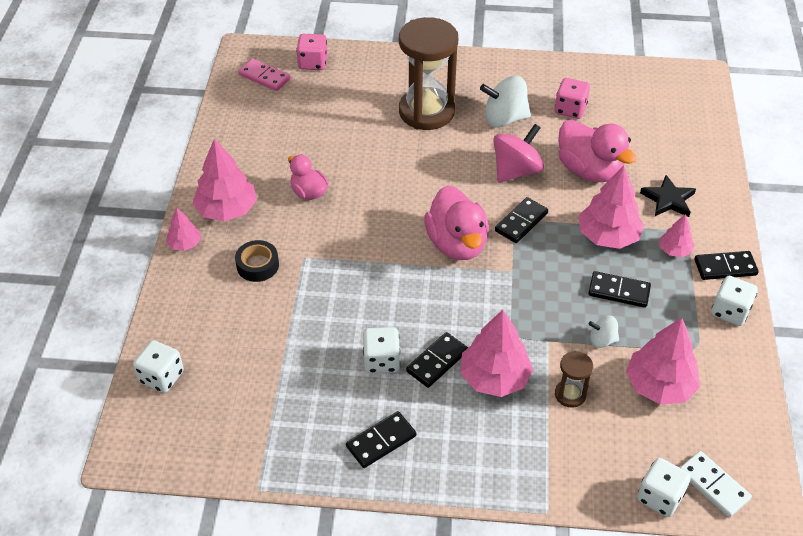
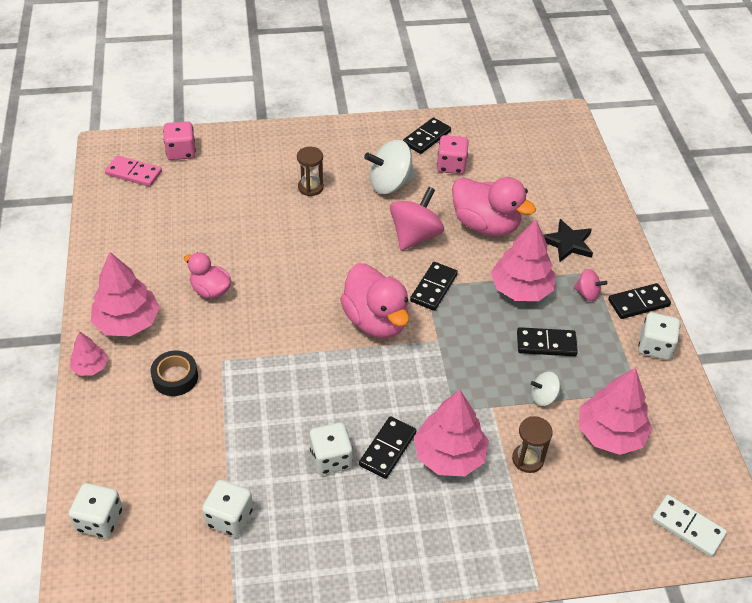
camera: 15 degrees left, 0 degrees up
(381, 441) = (352, 546): black domino -> black domino (426, 137)
(426, 112) = (310, 187): brown hourglass -> brown hourglass, size x0.45
(659, 497) = (641, 549): white dice -> white dice (229, 517)
(674, 250) = (587, 293): pink tree -> pink spinning top

